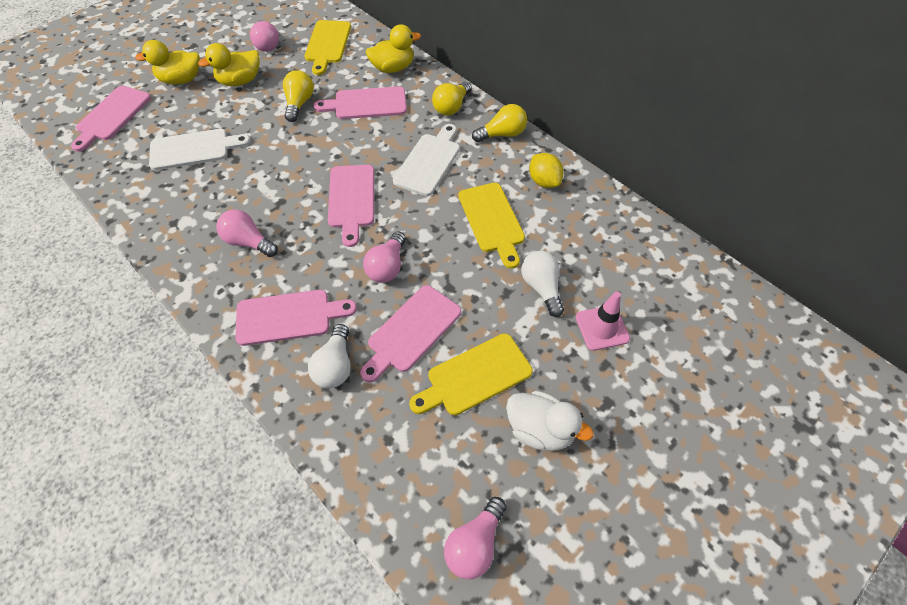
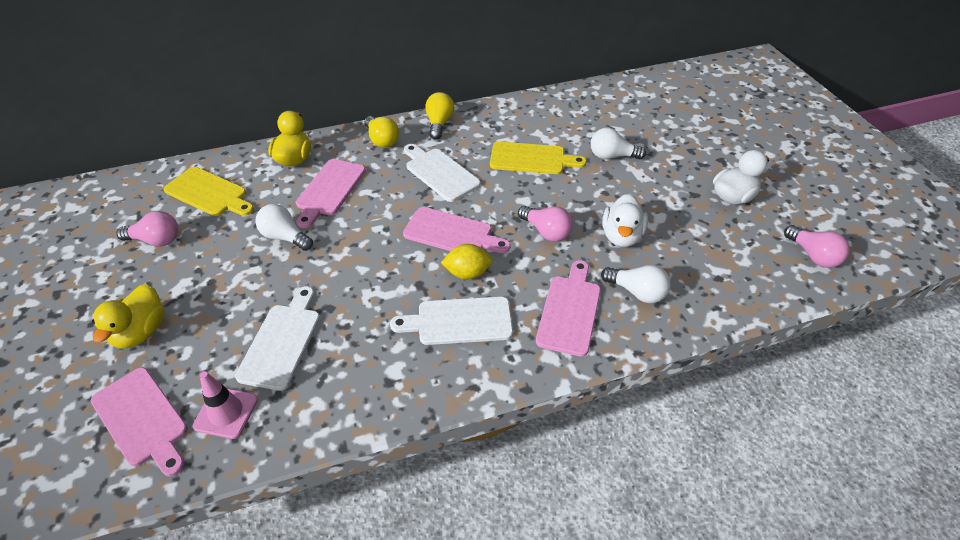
camera: 65 degrees left, 10 degrees down
(240, 81) = (199, 277): yellow duck -> none
(248, 242) = (459, 321): pink light bulb -> white cutting board
(299, 104) = (285, 237): yellow light bulb -> white light bulb
(411, 331) = (621, 236): pink cutting board -> white duck
(475, 376) = (678, 214): yellow cutting board -> none
(544, 181) = (507, 120): yellow lemon -> yellow lemon (467, 273)
(602, 328) = (660, 141): pink traffic cone -> pink traffic cone (226, 412)

